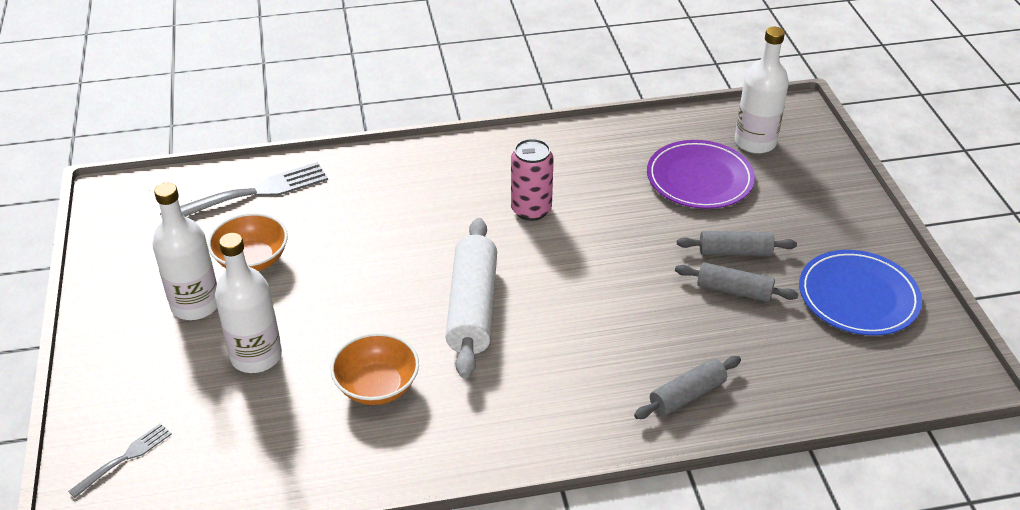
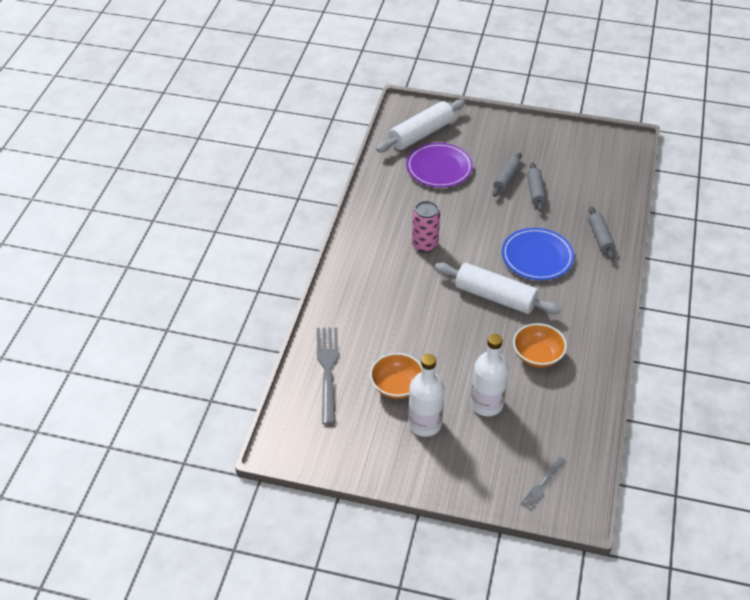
camera: 65 degrees left, 5 degrees up
(124, 458) = (542, 485): grey fork -> grey fork turned 120 degrees counterclockwise
(734, 290) = (535, 191): grey rolling pin -> grey rolling pin turned 45 degrees counterclockwise
(755, 142) = (421, 134): white bottle -> white rolling pin
(858, 297) = (562, 151): blue plate -> blue plate (537, 256)

